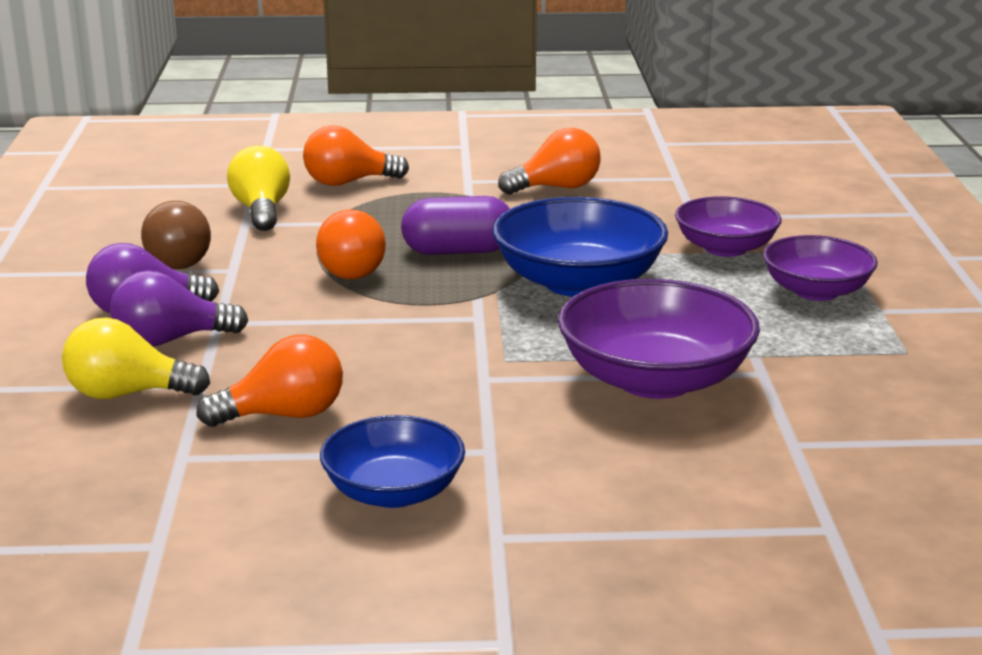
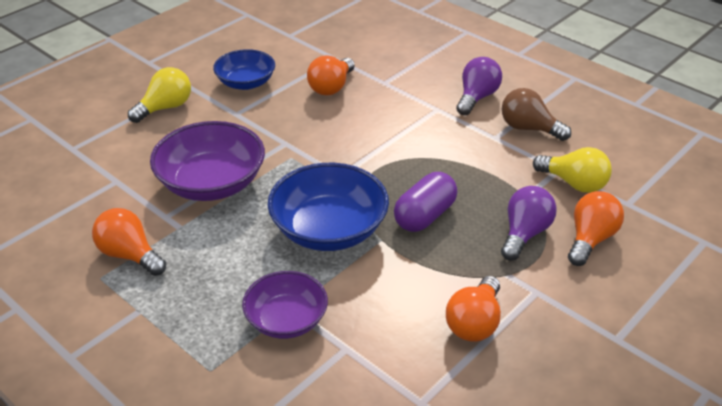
camera: 135 degrees right, 15 degrees up
(127, 394) = (399, 66): yellow light bulb -> yellow light bulb (165, 108)
(170, 340) = (435, 91): purple light bulb -> purple light bulb (524, 234)
(351, 269) = (448, 170): orange light bulb -> orange light bulb (130, 255)
(816, 291) = (191, 306): purple bowl -> none

